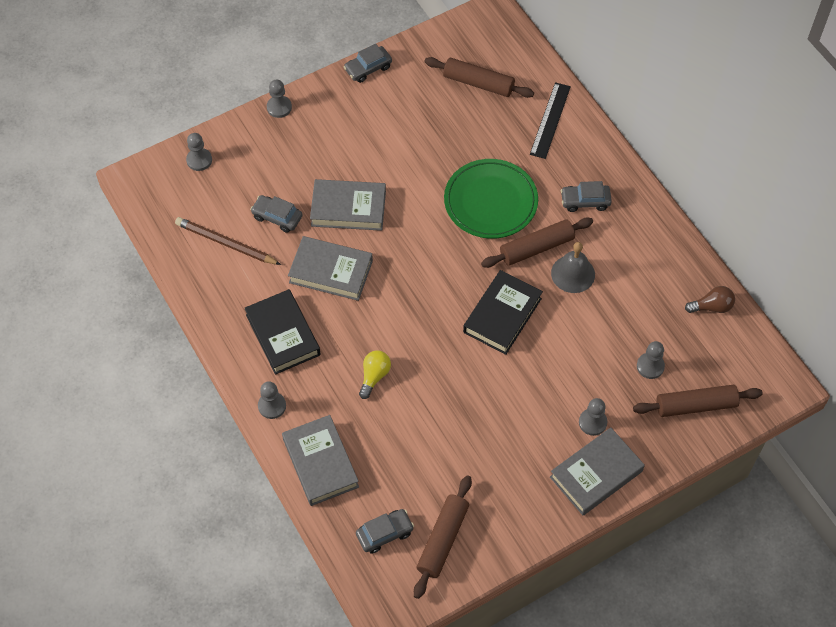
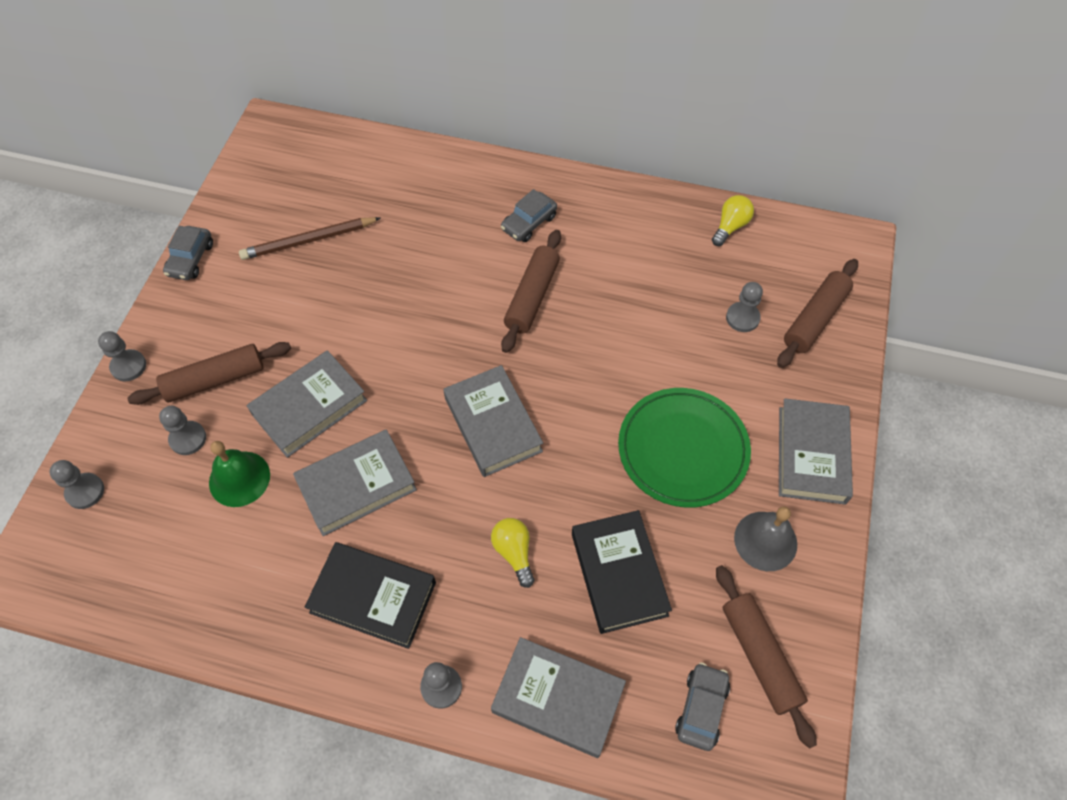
camera: 45 degrees left, 0 degrees up
(226, 243) = (207, 555): brown pencil -> brown pencil (309, 240)
(277, 217) = (239, 478): grey car -> green bell
(435, 301) = (493, 424): none -> grey book
(478, 83) = (319, 194): brown rolling pin -> brown rolling pin (215, 379)
(490, 201) = (444, 289): green plate -> green plate (683, 449)
(502, 315) = (569, 383): black book -> black book (619, 574)
(550, 120) = (421, 178): black ruler -> none
(573, 273) = (589, 293): grey bell -> grey bell (765, 541)
(592, 422) = (755, 410): grey pawn -> grey pawn (188, 439)
(711, 307) = (730, 227): brown light bulb -> yellow light bulb

